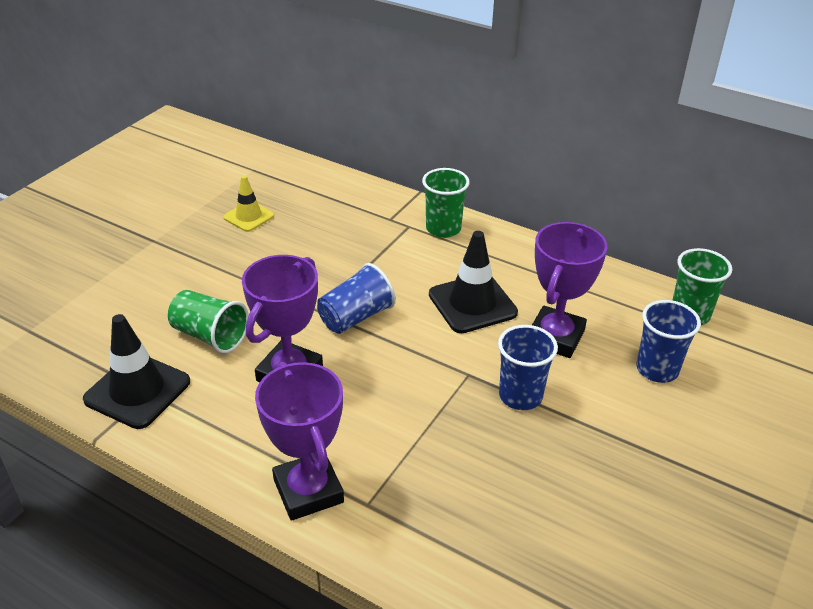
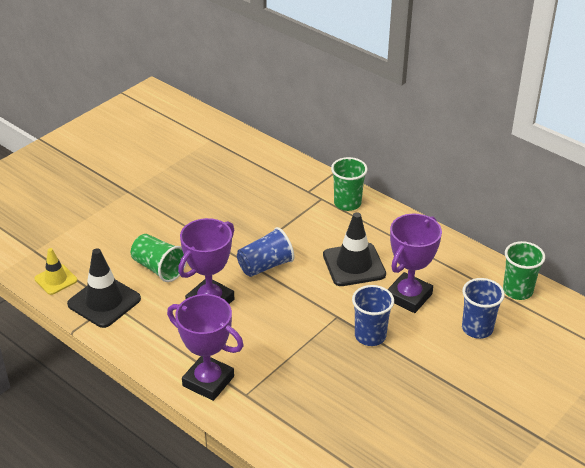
camera: 10 degrees right, 0 degrees up
(248, 217) = (201, 179): yellow traffic cone -> yellow traffic cone (56, 279)
(308, 491) = (208, 381): purple trophy -> purple trophy turned 45 degrees counterclockwise

